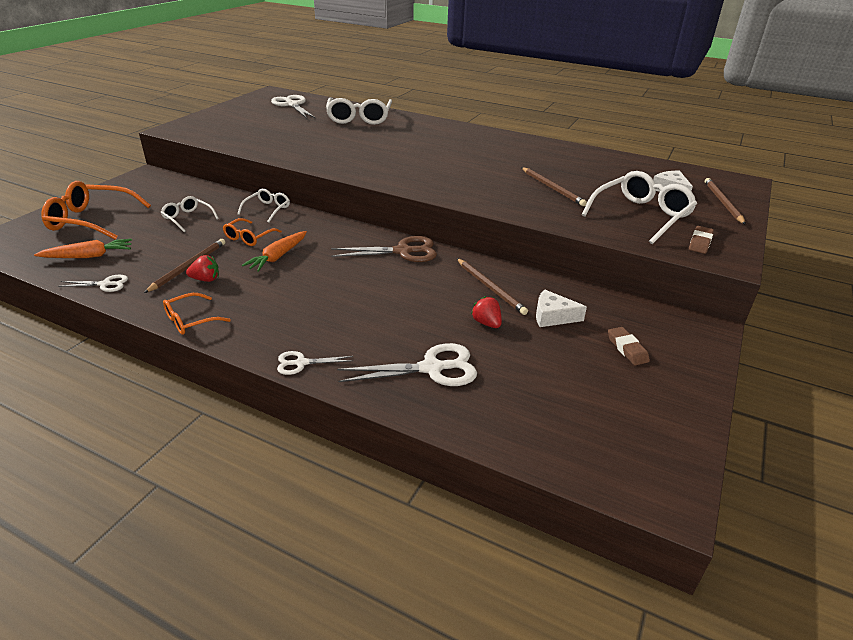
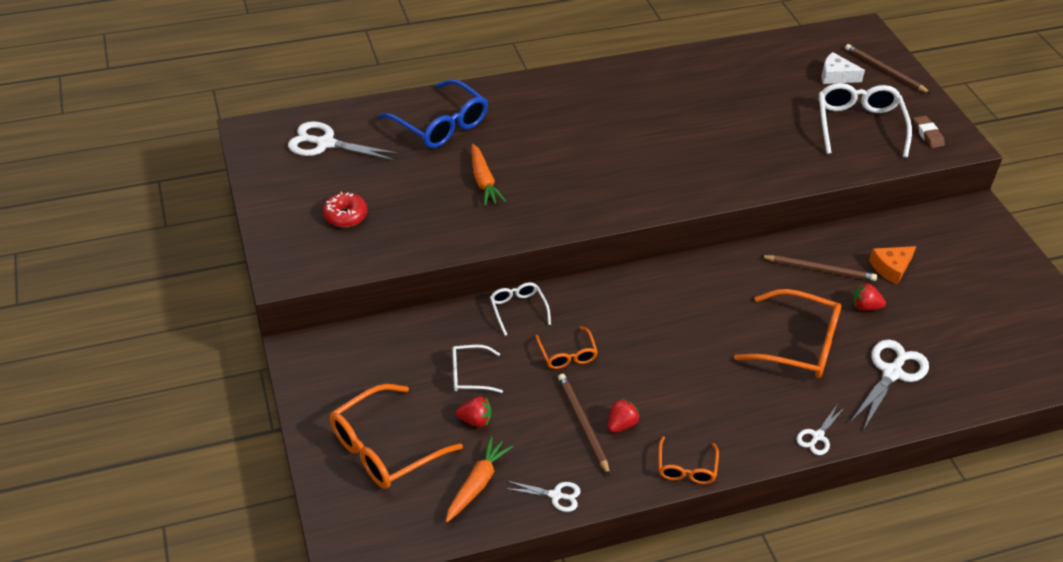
camera: 45 degrees left, 10 degrees up
(105, 284) = (556, 495): white scissors -> white scissors turned 60 degrees clockwise
(148, 234) = (475, 420): none -> red strawberry
(242, 125) = (345, 216): none -> red donut
(278, 257) = (629, 356): orange carrot -> orange carrot (483, 181)
(359, 118) = (441, 125): white glasses -> blue glasses
(393, 312) = (799, 345): none -> orange glasses
(403, 251) = (708, 276): brown scissors -> none
(552, 188) = (761, 130): brown pencil -> none
(552, 316) = (891, 268): white cheese -> orange cheese
(627, 349) = (963, 264): brown eraser -> none

